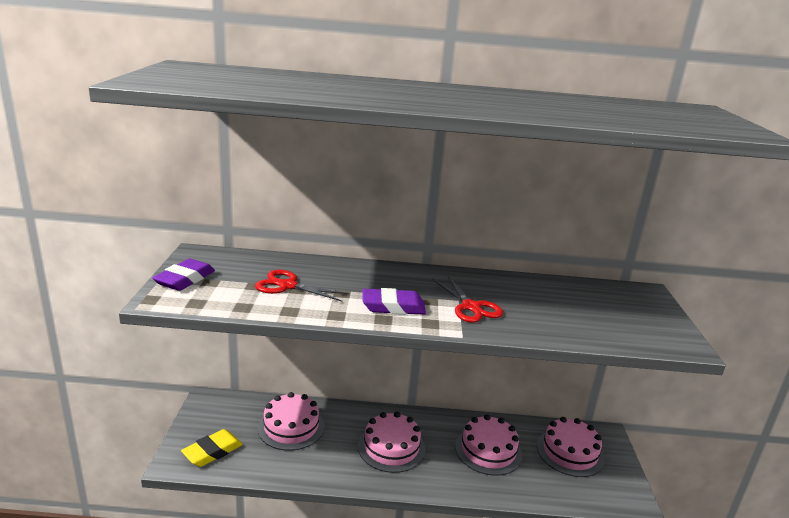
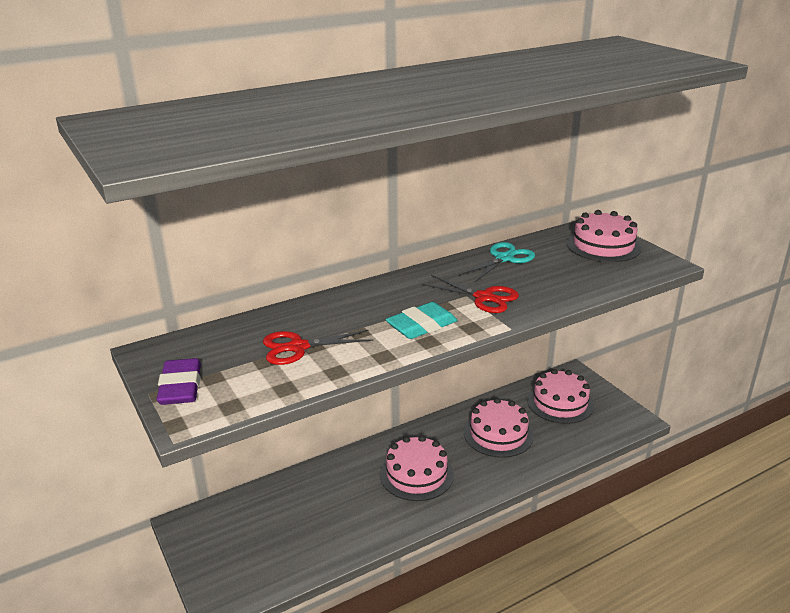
camera: 30 degrees left, 5 degrees up
(212, 451) = (248, 571): yellow eraser -> none
(291, 427) = (304, 504): pink cake -> pink cake (603, 245)
(393, 307) = (421, 326): purple eraser -> turquoise eraser
(528, 286) = (504, 258): none -> turquoise scissors

